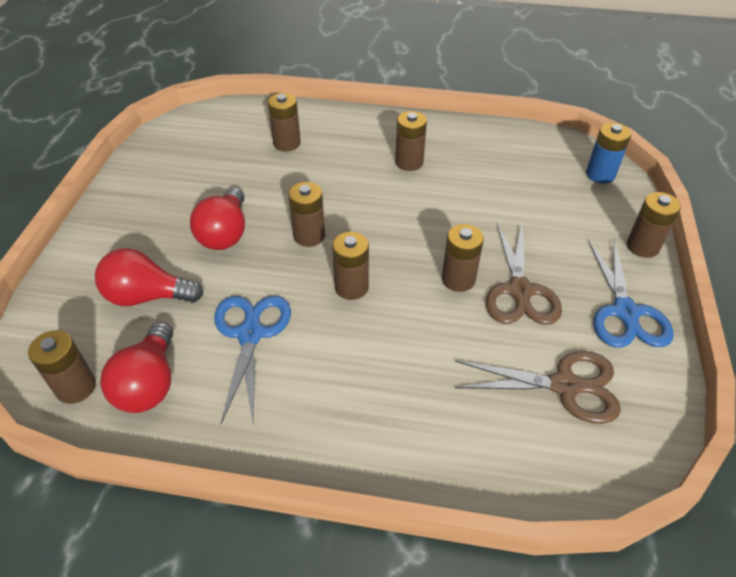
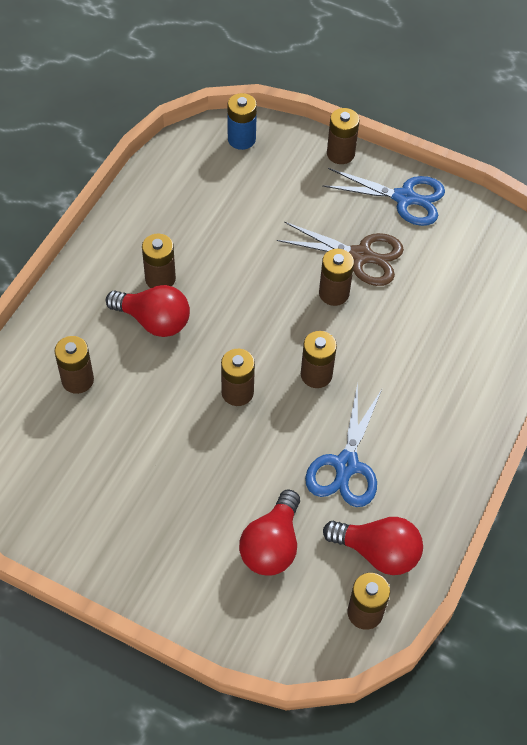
camera: 75 degrees left, 10 degrees up
(225, 233) = (206, 465): red light bulb -> red light bulb (154, 321)
(250, 334) = (346, 465): blue scissors -> blue scissors turned 90 degrees counterclockwise
(564, 385) = (459, 265): brown scissors -> none

